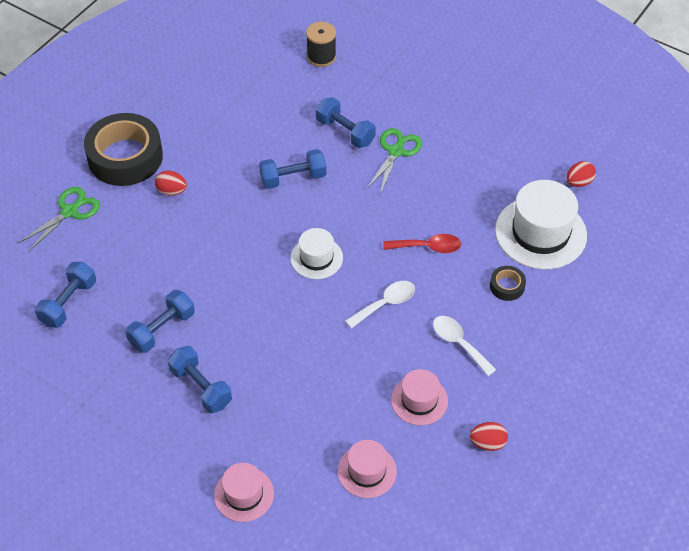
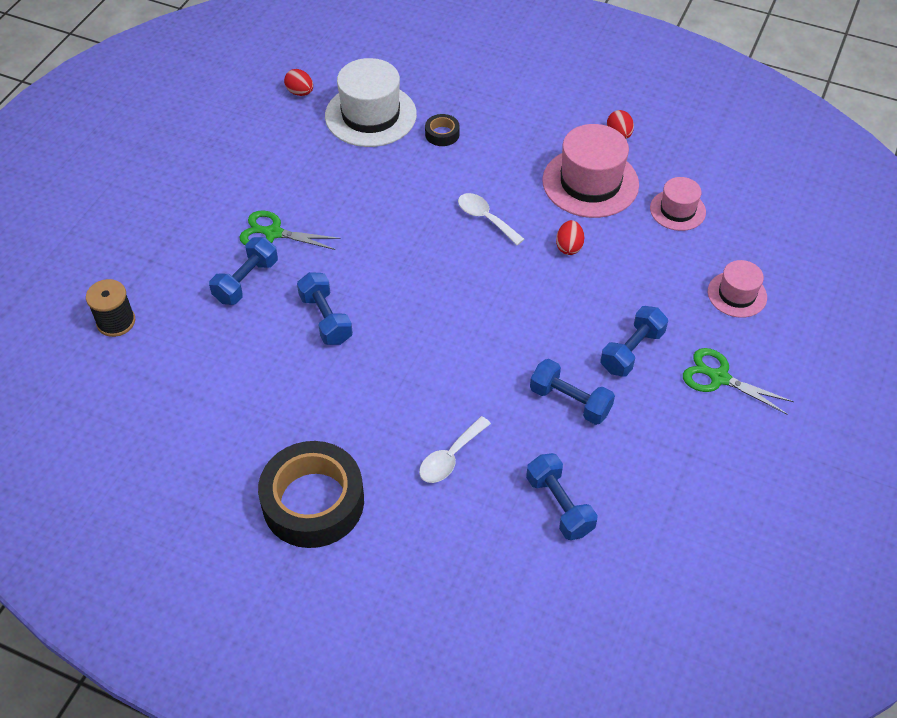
camera: 100 degrees left, 0 degrees up
(68, 303) = (559, 505): blue dumbbell -> blue dumbbell turned 45 degrees clockwise
(70, 211) = (417, 543): green scissors -> green scissors (718, 377)
(172, 191) = (364, 436): red egg -> red egg (569, 247)
(316, 258) = (439, 281): white hat -> none
(419, 400) = (590, 183): pink hat -> pink hat, size x1.76
(428, 247) = (405, 194): red spoon -> none
(459, 343) = (518, 161): white spoon -> white spoon (450, 457)

